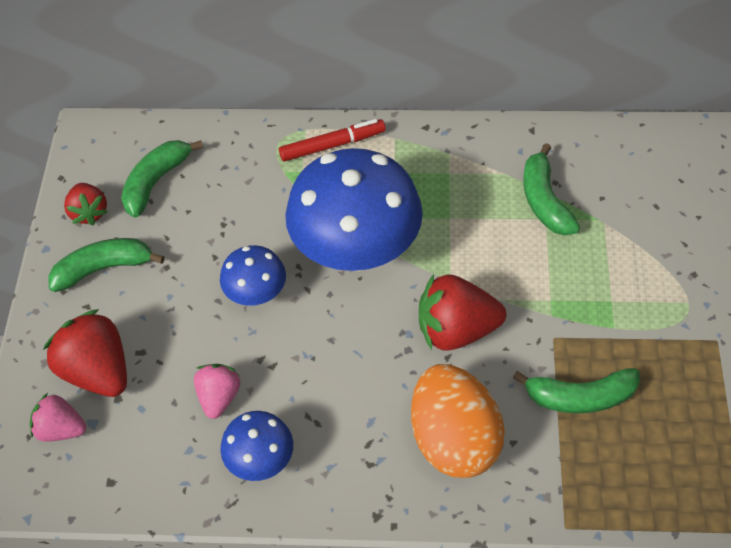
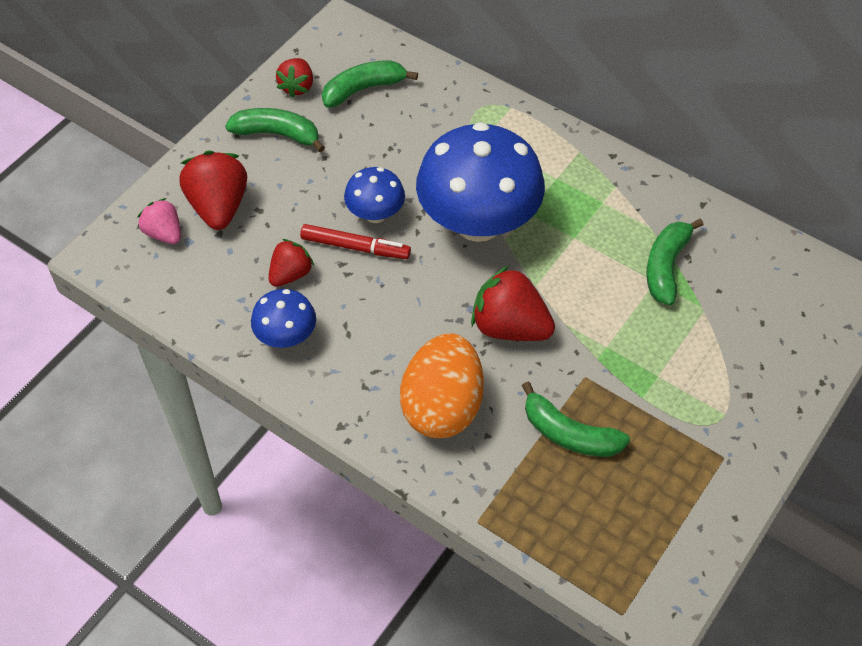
camera: 30 degrees right, 0 degrees up
(219, 397) = (290, 274): pink strawberry -> red strawberry
(332, 145) = (523, 131): red marker -> red marker (355, 247)

